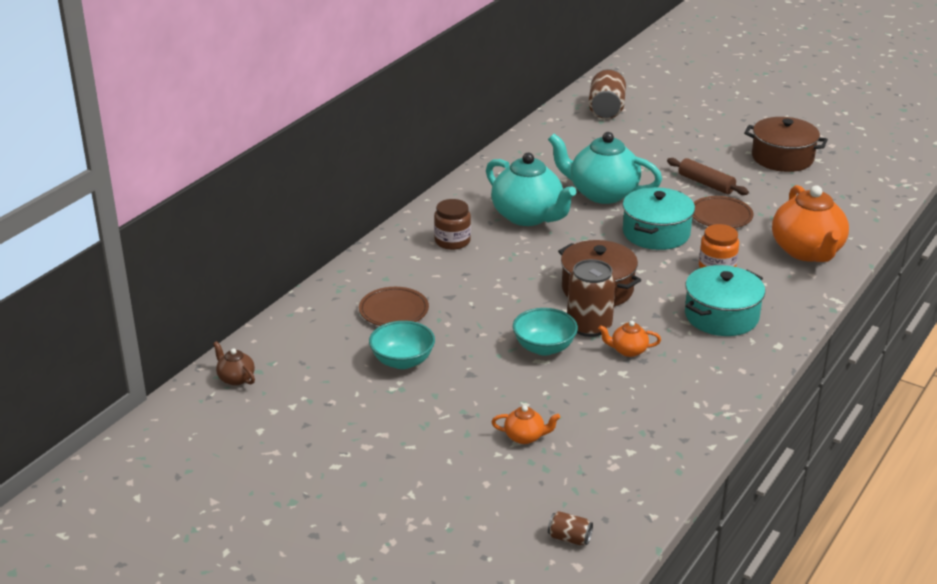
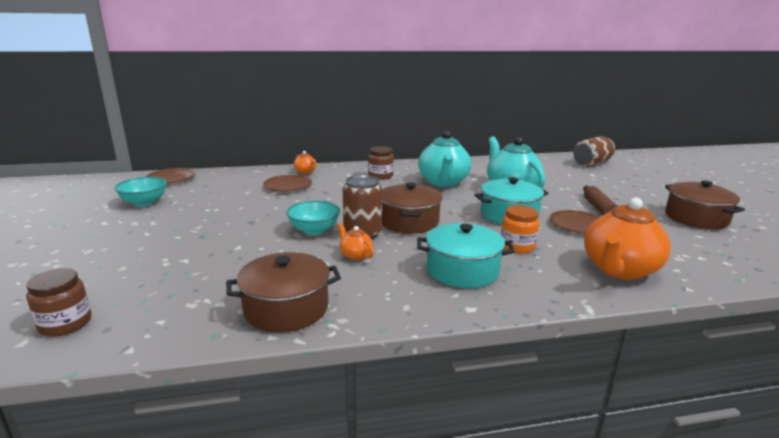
camera: 45 degrees right, 10 degrees down
(235, 378) = (171, 179): brown teapot -> brown plate
(402, 361) = (239, 203): turquoise bowl -> turquoise bowl (144, 202)
(525, 437) = (196, 260): orange teapot -> orange teapot (305, 172)
(569, 538) = (65, 323): brown can -> brown jar
(678, 423) = (286, 308): none -> brown pot

